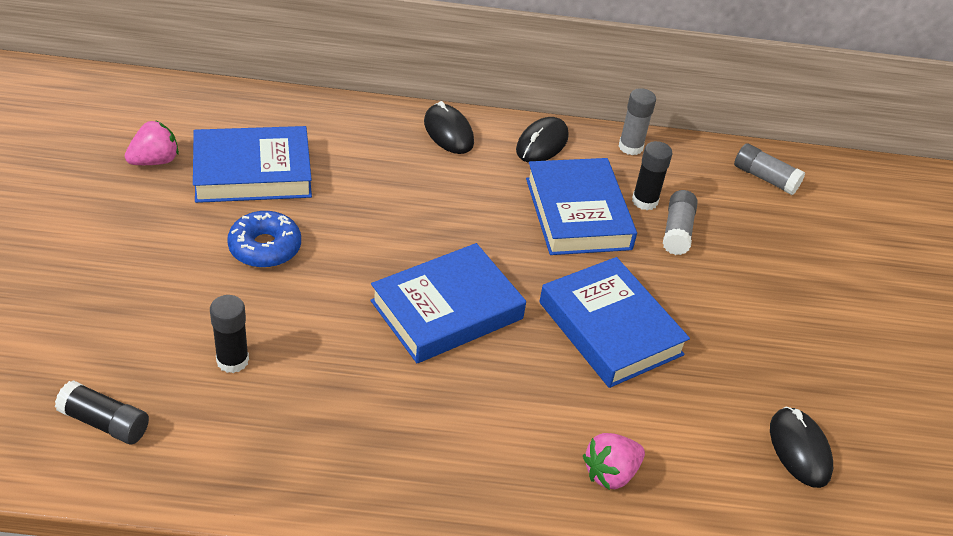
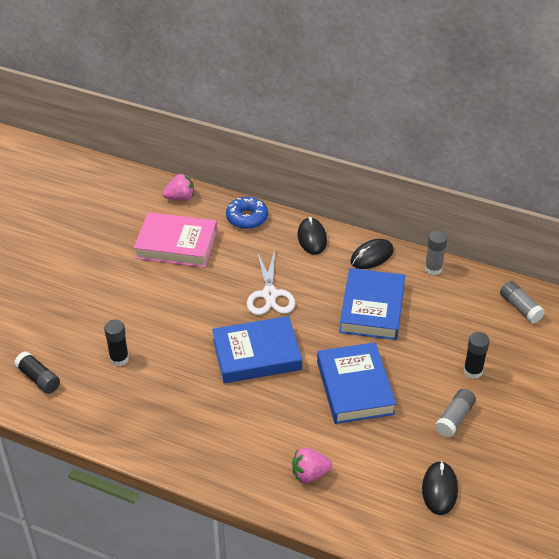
camera: 25 degrees right, 0 degrees up
(155, 161) = (122, 228): pink strawberry -> pink strawberry (180, 198)
(252, 172) = (176, 244): blue book -> pink book
(265, 248) = (164, 294): blue donut -> blue donut (247, 218)
(425, 220) = (270, 294): none -> white scissors
(644, 201) = (423, 308): black glue stick -> black glue stick (473, 371)
(677, 231) = (434, 333): grey glue stick -> grey glue stick (454, 418)

